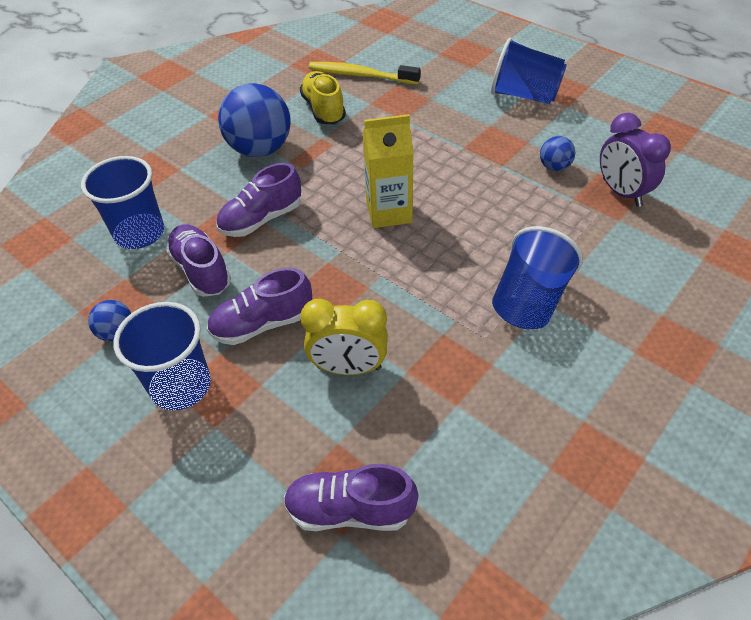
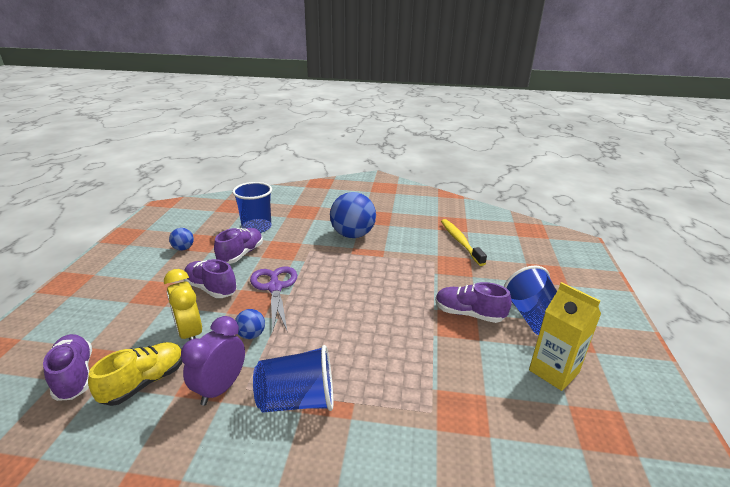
camera: 55 degrees right, 20 degrees down
(181, 386) = (154, 280): blue cup -> none
(261, 219) = (294, 257): purple shoe -> purple shoe (469, 314)
(316, 259) = (275, 287): none -> purple scissors
(323, 109) = (411, 241): yellow shoe -> yellow shoe (145, 382)
(389, 212) = (339, 300): yellow carton -> yellow carton (553, 371)
(554, 167) = (464, 364): blue ball -> blue ball (251, 335)
(621, 192) = (474, 420): purple clock -> purple clock (220, 388)

